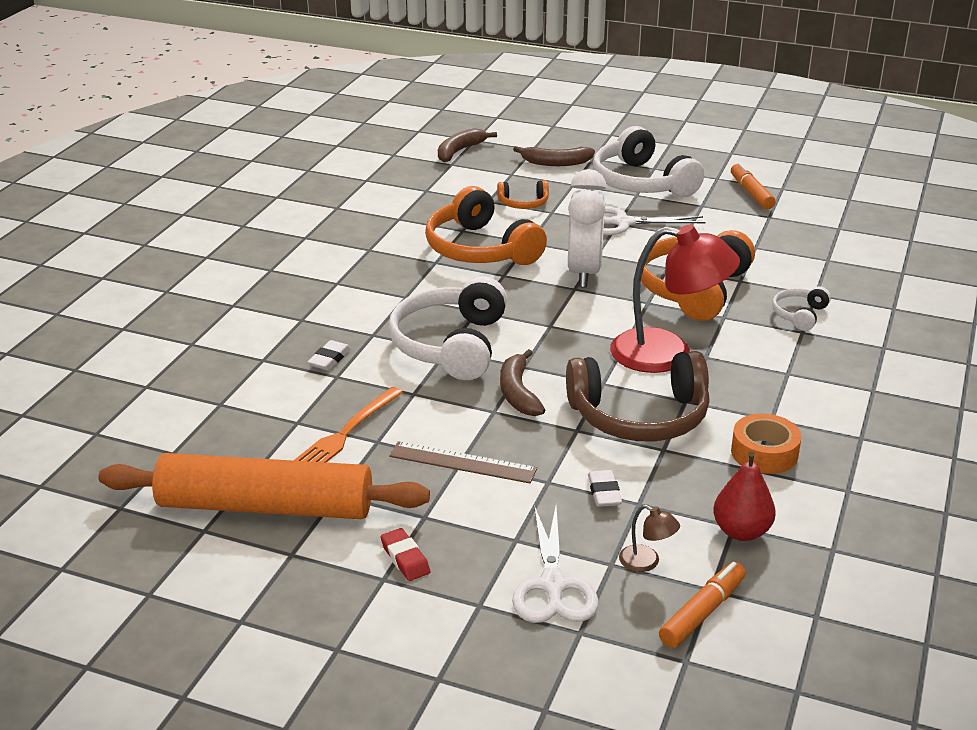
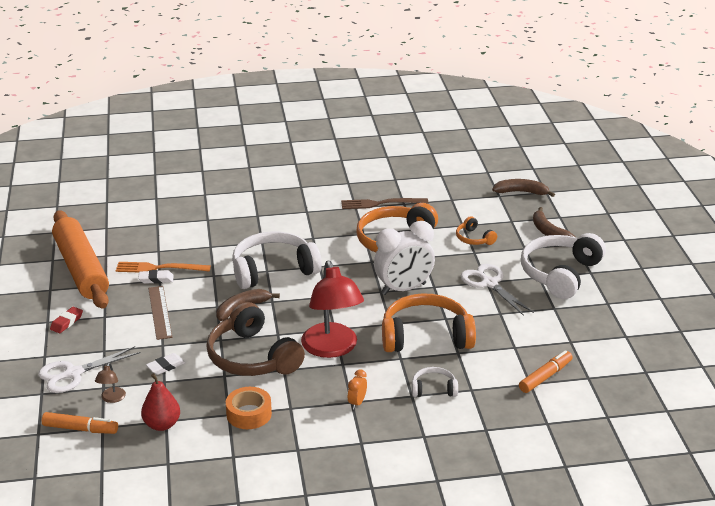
camera: 60 degrees right, 0 degrees up
(329, 359) = (225, 238): white eraser -> white eraser (156, 279)
(381, 231) = (381, 203): none -> brown fork
(751, 193) = (600, 324): orange marker -> orange marker (545, 377)
(793, 370) = (357, 403): none -> orange clock

